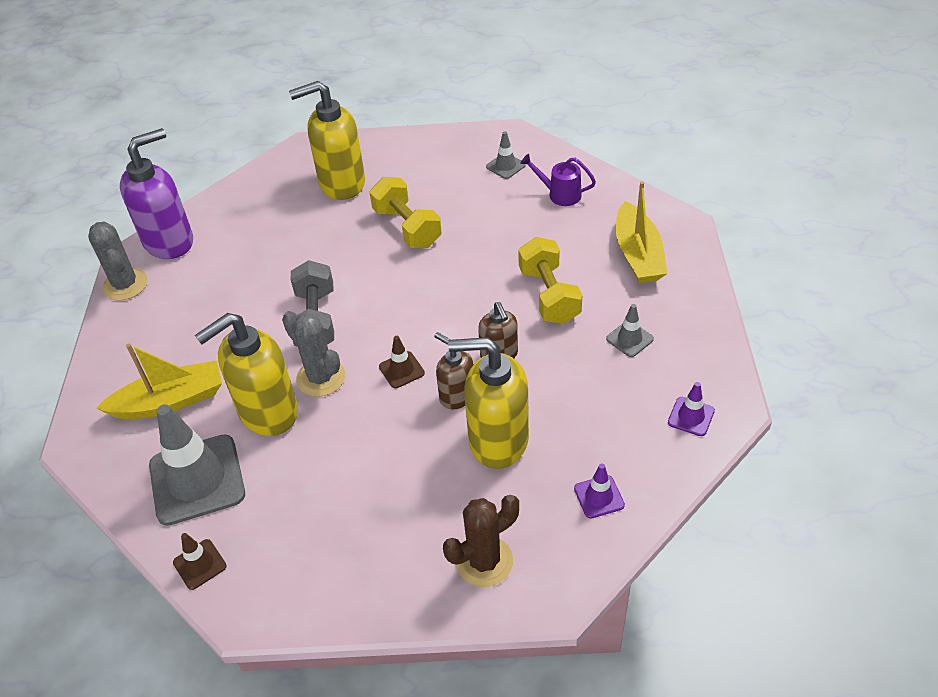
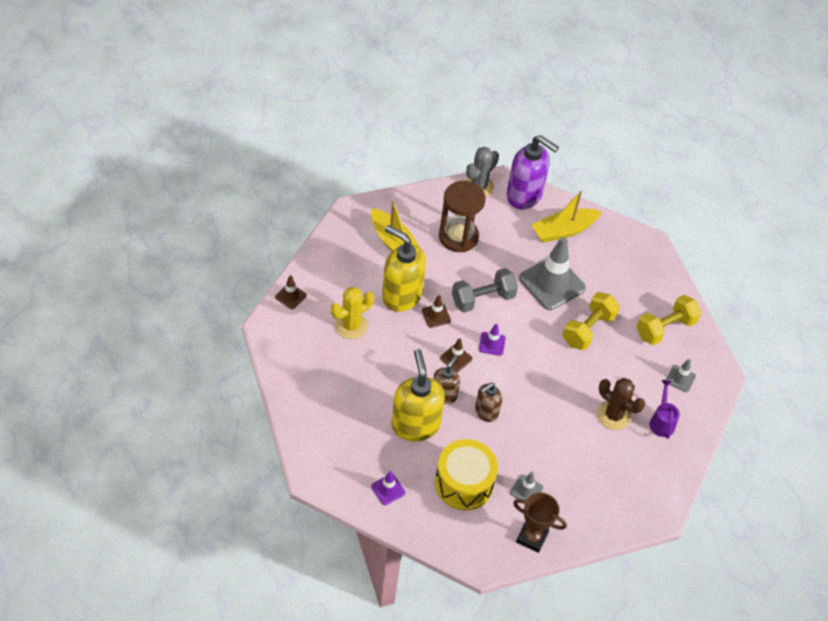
camera: 65 degrees right, 5 degrees up
(197, 480) = (344, 276): grey traffic cone -> grey traffic cone (552, 283)
(198, 324) = (458, 237): none -> brown hourglass
(294, 488) = (351, 326): none -> yellow cactus
(321, 378) = (436, 315): grey cactus -> brown traffic cone
(341, 183) = (619, 277): yellow soap dispenser -> none
(484, 561) = (327, 435): brown cactus -> brown cactus (613, 415)
(549, 295) = (551, 432): yellow dumbbell -> yellow dumbbell (665, 328)
(606, 403) = (464, 483): none -> yellow drum
(638, 254) = (614, 485): yellow boat -> yellow boat (563, 231)
(691, 416) = (468, 537): purple traffic cone -> purple traffic cone (492, 344)
(700, 348) = (532, 537): none -> brown trophy

